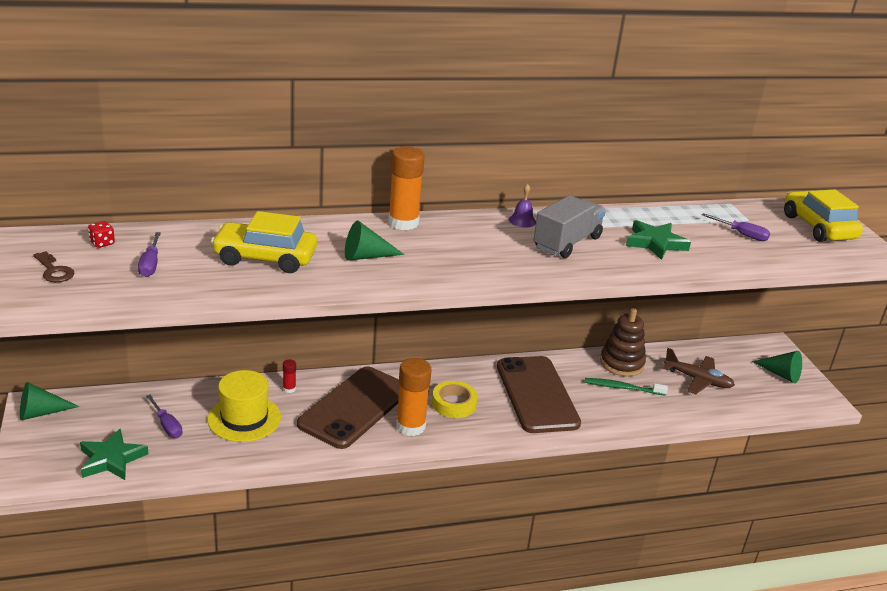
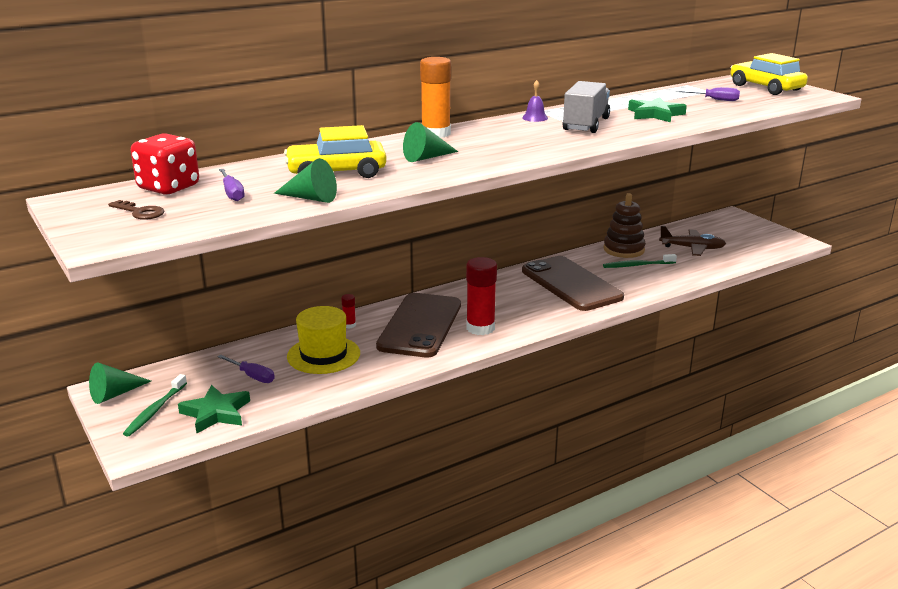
camera: 15 degrees left, 5 degrees down
(63, 441) = (155, 410): none -> green toothbrush
(102, 243) = (168, 188): red dice -> red dice, size x2.34
(410, 426) = (480, 328): orange glue stick -> red glue stick
(454, 404) = (506, 305): yellow tape -> none
(780, 374) = (752, 232): green cone -> green cone (310, 198)

